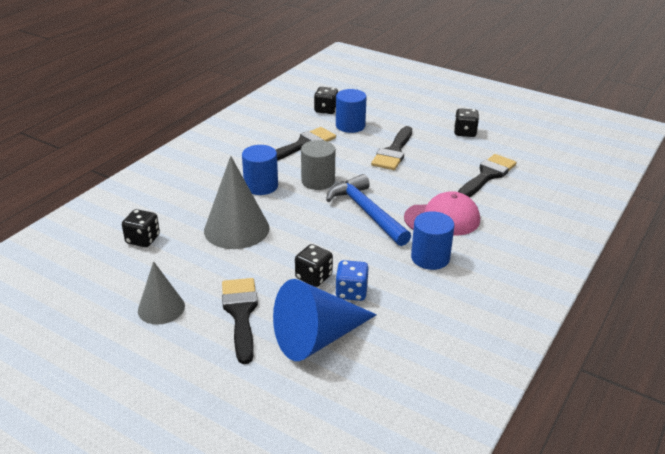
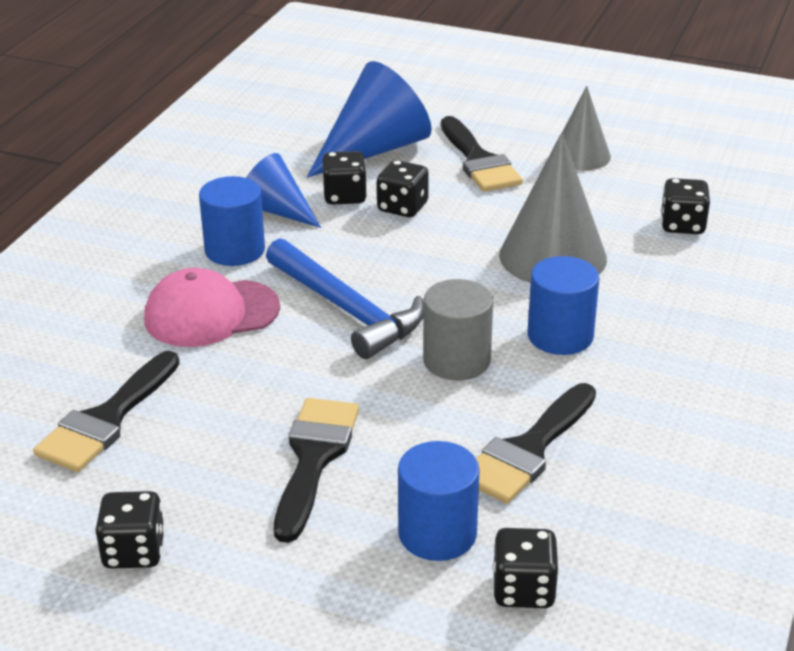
camera: 170 degrees right, 0 degrees up
(351, 292) = (345, 196): blue dice -> black dice
(401, 286) = (277, 210): none -> blue cone

